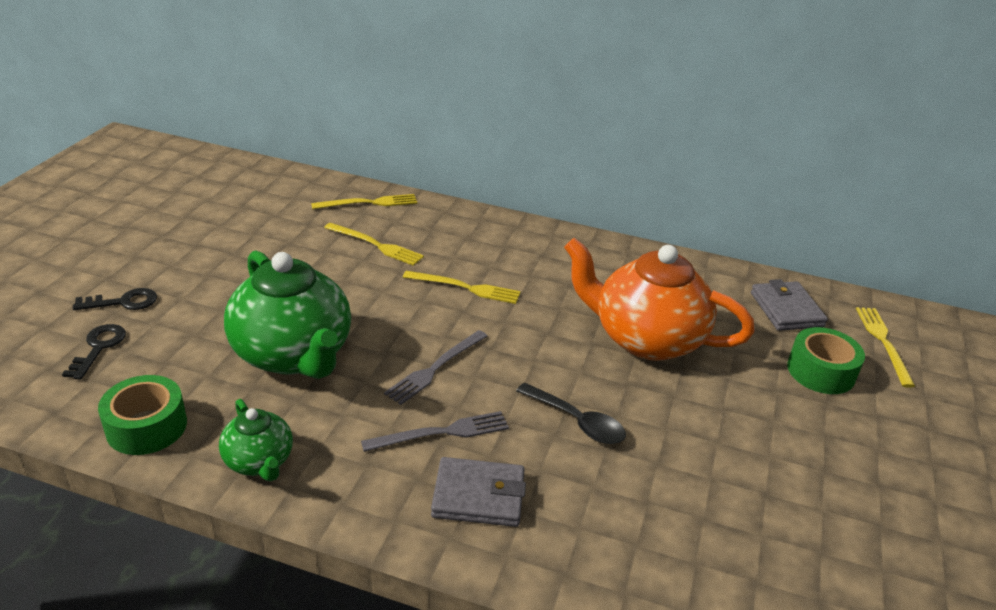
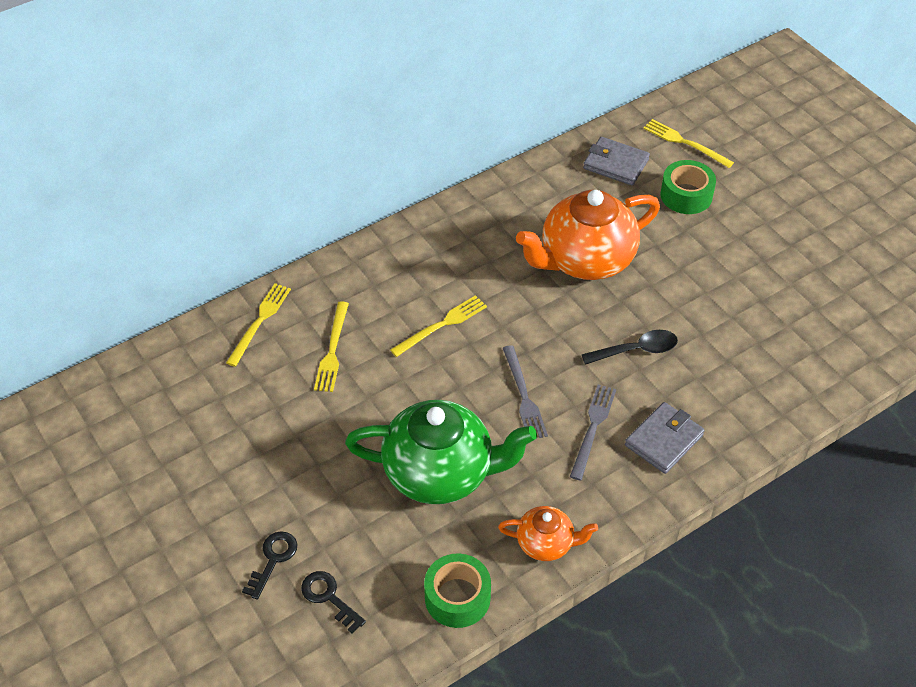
camera: 50 degrees left, 15 degrees up
(259, 461) = (546, 543): green teapot -> orange teapot
(376, 245) = (332, 350): yellow fork -> yellow fork turned 120 degrees clockwise

